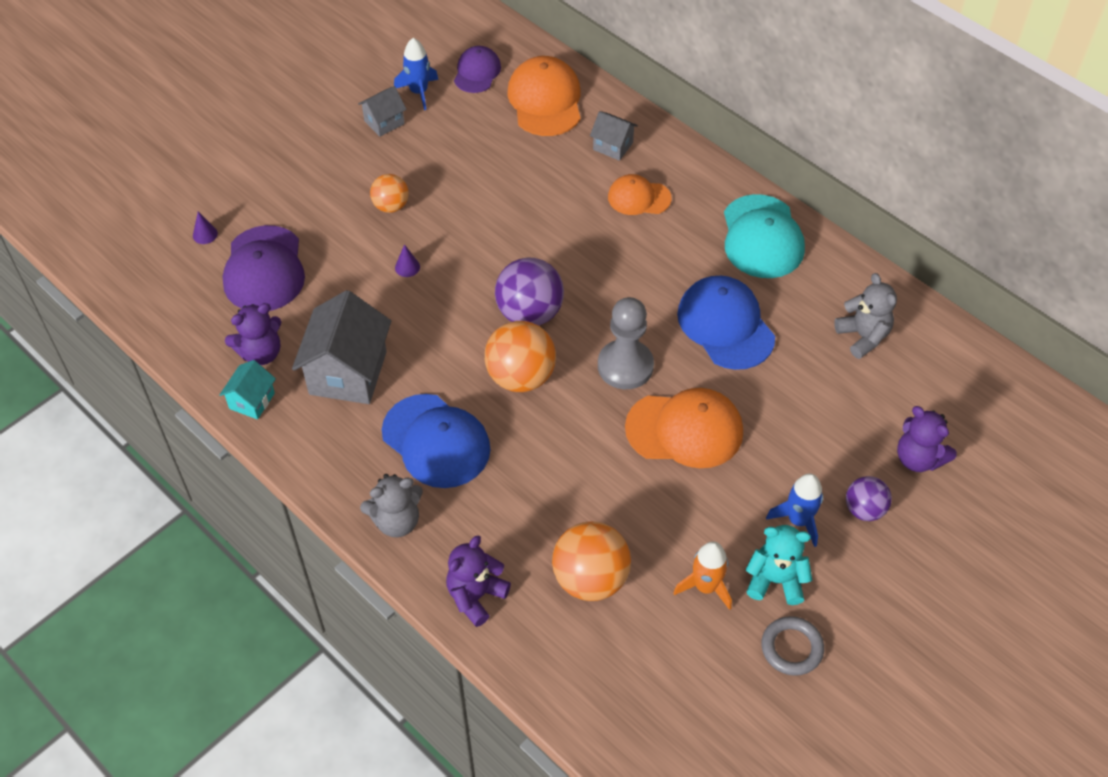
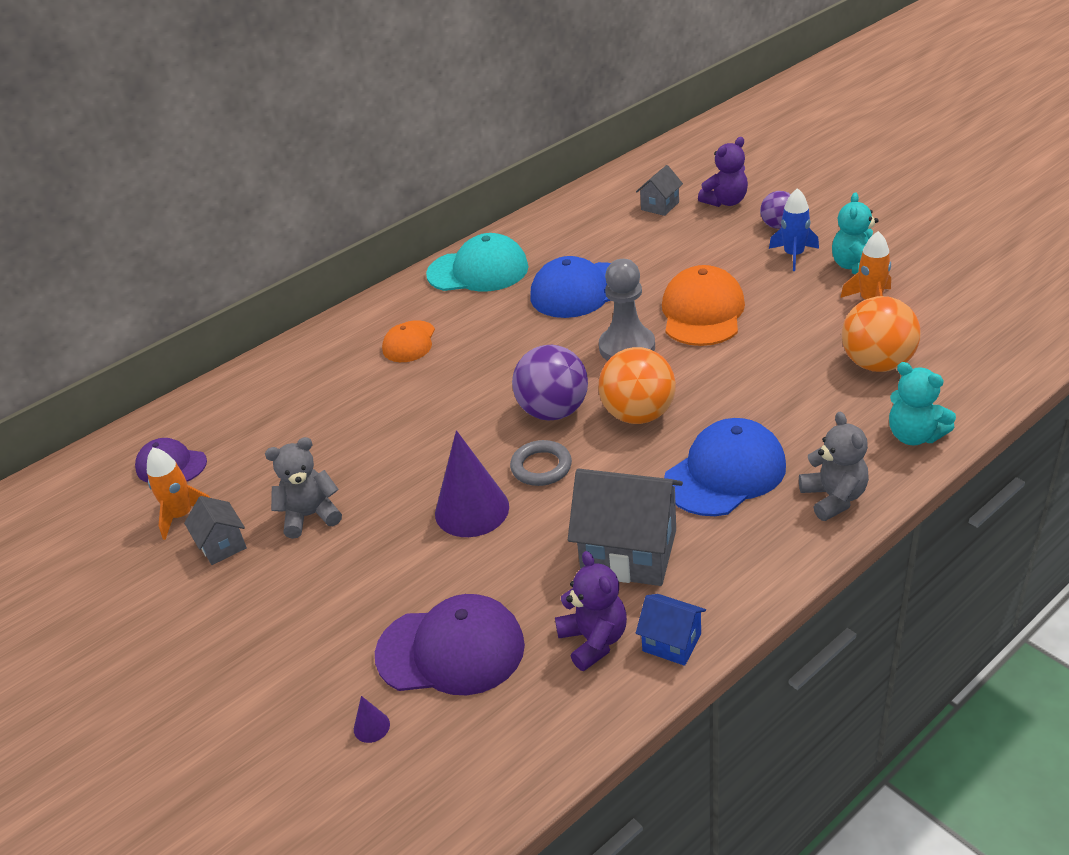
camera: 80 degrees left, 15 degrees down
(252, 401) = (671, 642): turquoise house -> blue house
(391, 206) = (370, 530): orange ball -> none
(407, 267) = (472, 510): purple cone -> purple cone, size x2.44
(419, 92) = (182, 515): blue rocket -> orange rocket
(476, 596) = (914, 435): purple teddy bear -> turquoise teddy bear
(545, 100) = (243, 409): orange cap -> none
(613, 146) = (331, 360): grey house -> grey house (660, 206)
(791, 648) = (919, 260): grey ring -> grey ring (541, 467)
(863, 336) = (600, 223): grey teddy bear -> grey teddy bear (310, 516)

